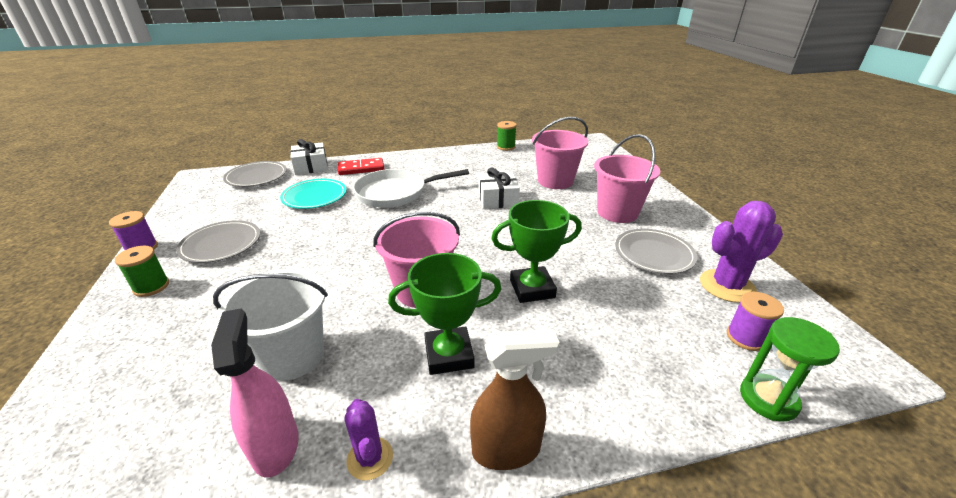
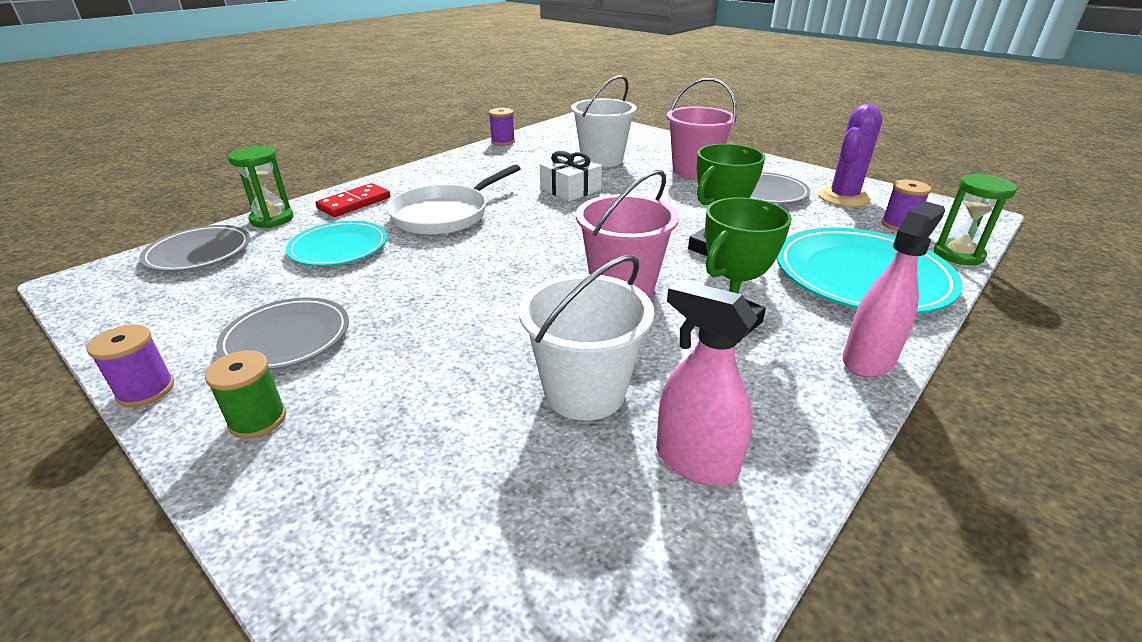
camera: 35 degrees left, 0 degrees up
(311, 166) = (272, 219): white gift -> green hourglass
(370, 458) = (787, 421): purple cactus -> none
(506, 147) = (503, 142): green spool -> purple spool
(506, 450) = (868, 360): brown spray bottle -> pink spray bottle
(555, 181) = (602, 160): pink bucket -> white bucket
(621, 371) = (861, 276): none -> turquoise plate

